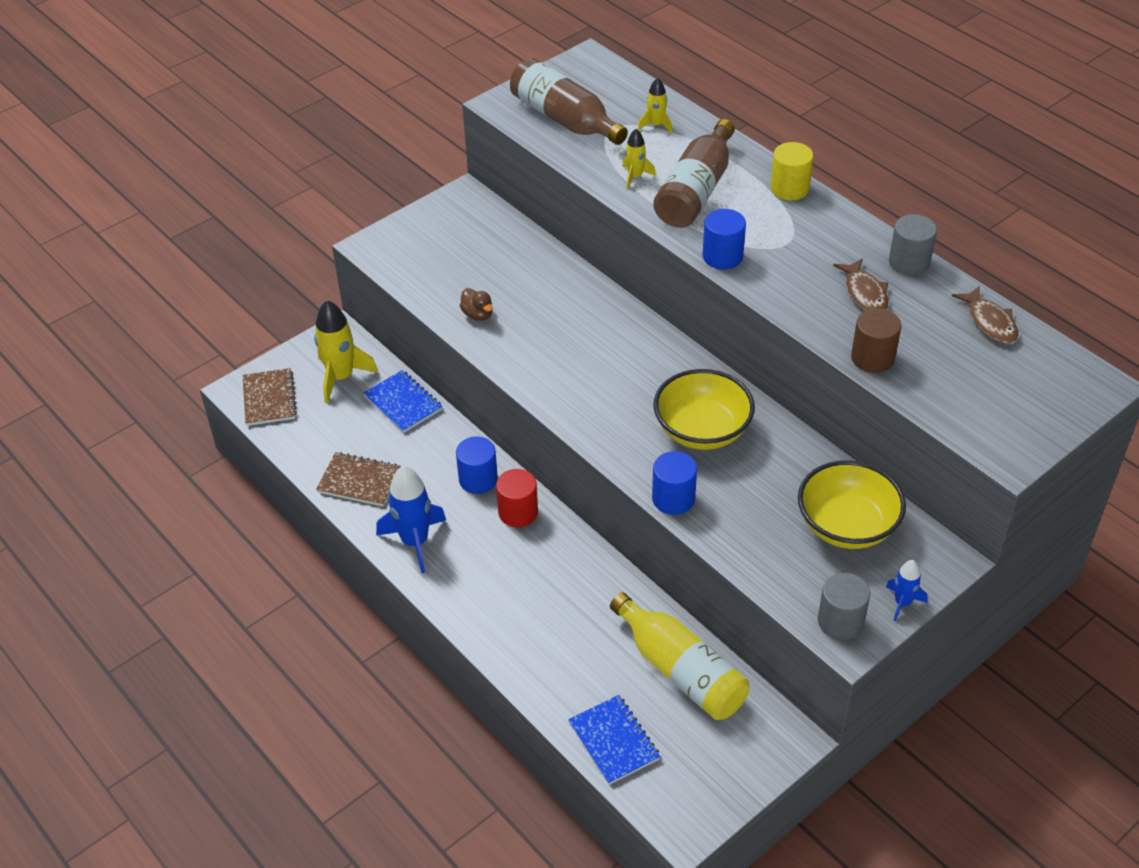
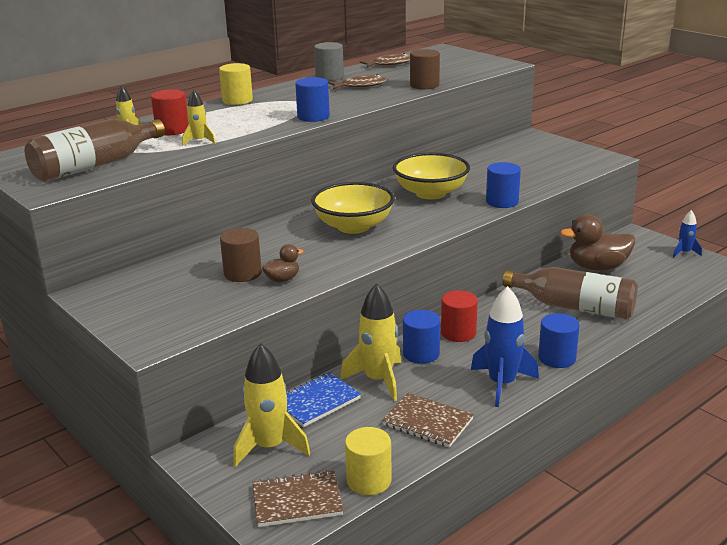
camera: 90 degrees left, 20 degrees down
(285, 441) = (369, 480): none -> yellow cylinder
(359, 481) = (427, 422): brown notebook -> brown notebook turned 75 degrees counterclockwise
(433, 446) = (378, 380): none -> yellow rocket
(458, 594) = (557, 358): none -> blue cylinder
(493, 286) = (242, 273): none -> brown cylinder
(614, 741) = (670, 290): blue notebook -> none
(674, 152) = (172, 130): none -> red cylinder
(680, 670) = (597, 267): yellow bottle -> brown duck
(696, 191) = (228, 124): brown bottle -> brown bottle (574, 307)
(840, 621) = (593, 160): grey cylinder -> none
(847, 526) = (512, 156): yellow bowl -> yellow bowl (353, 226)
(902, 603) = (570, 146): blue rocket -> blue rocket (684, 253)

